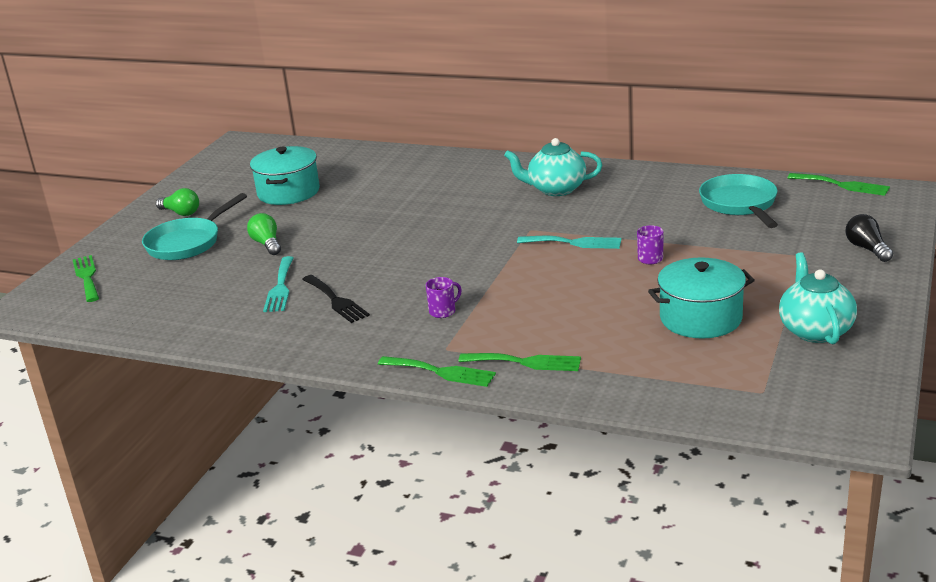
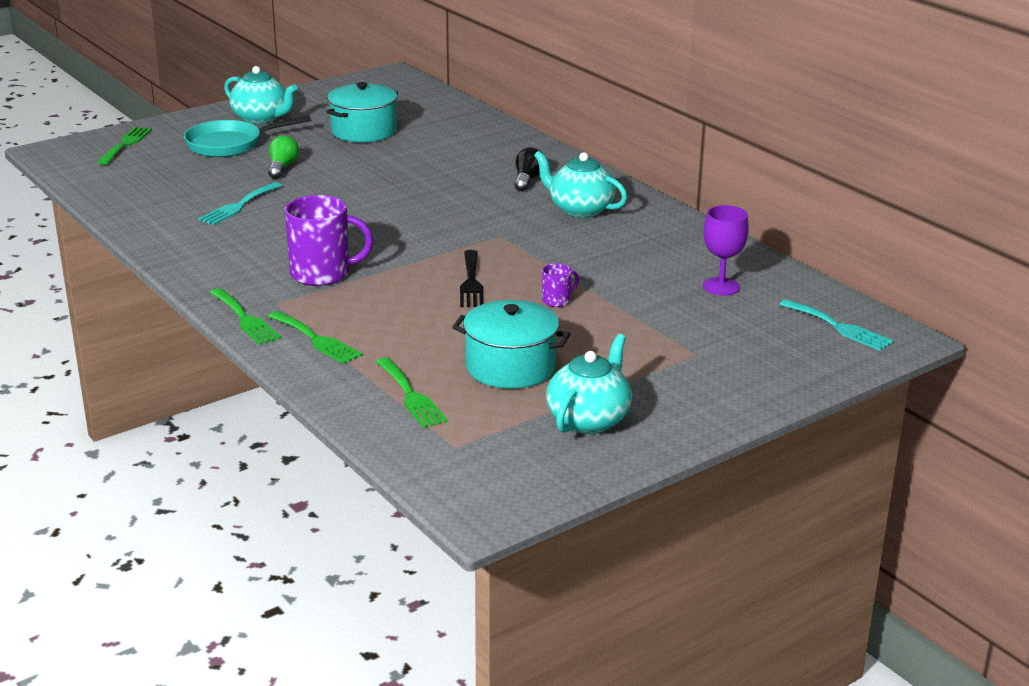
camera: 30 degrees right, 0 degrees up
(181, 213) = (261, 118): green light bulb -> turquoise teapot
(335, 300) = (260, 232): black fork -> black fork (471, 282)
(443, 311) = (322, 274): purple mug -> purple mug, size x2.15
(573, 243) = (515, 261): turquoise fork -> turquoise fork (838, 327)
(740, 204) = (721, 286): turquoise pan -> purple goblet
(841, 185) = (853, 307): green fork -> green fork (410, 395)
(867, 249) = (768, 373): black light bulb -> black light bulb (528, 180)

